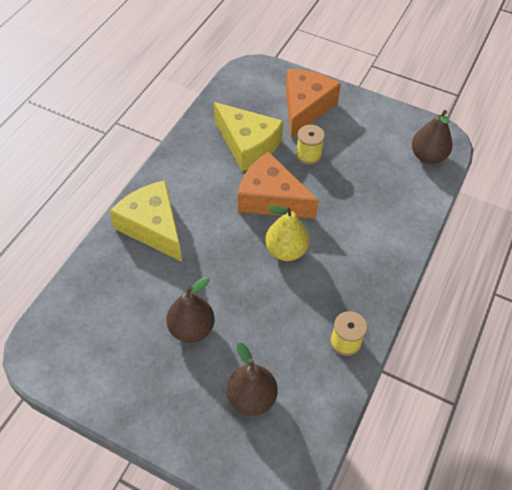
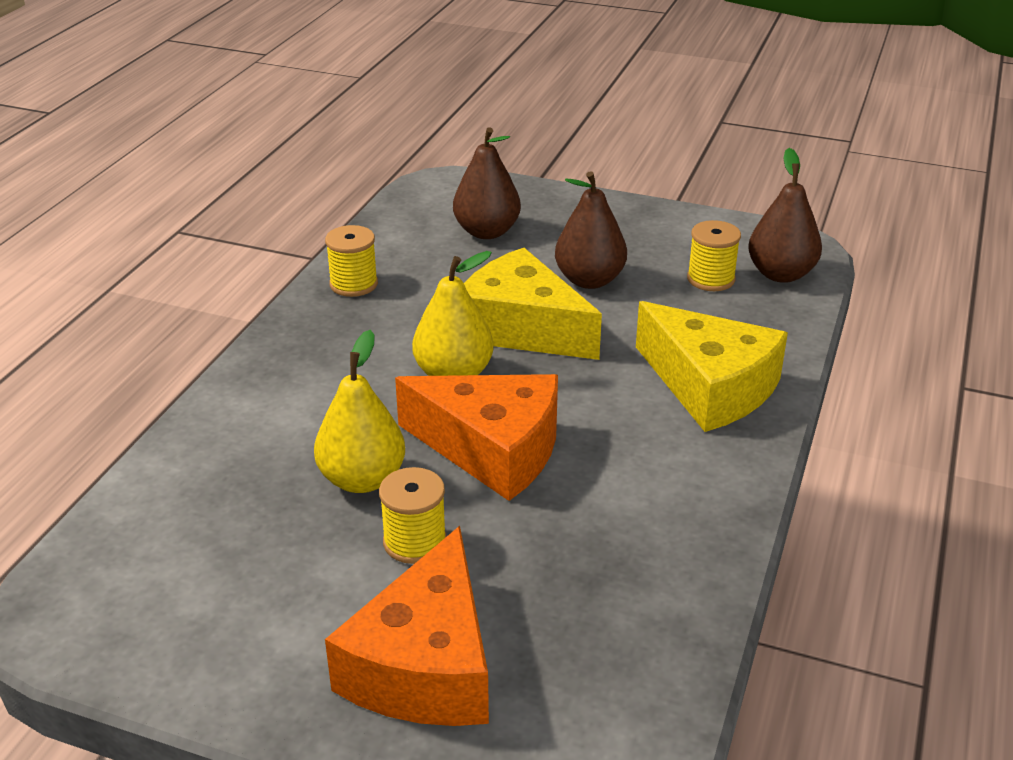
camera: 175 degrees right, 20 degrees down
(113, 321) = (711, 279): none -> yellow spool
(247, 145) = (565, 550): yellow cheese -> yellow cheese (522, 328)
(331, 187) = (362, 479): none -> yellow pear
(427, 156) = (117, 565): brown pear -> brown pear (781, 274)

